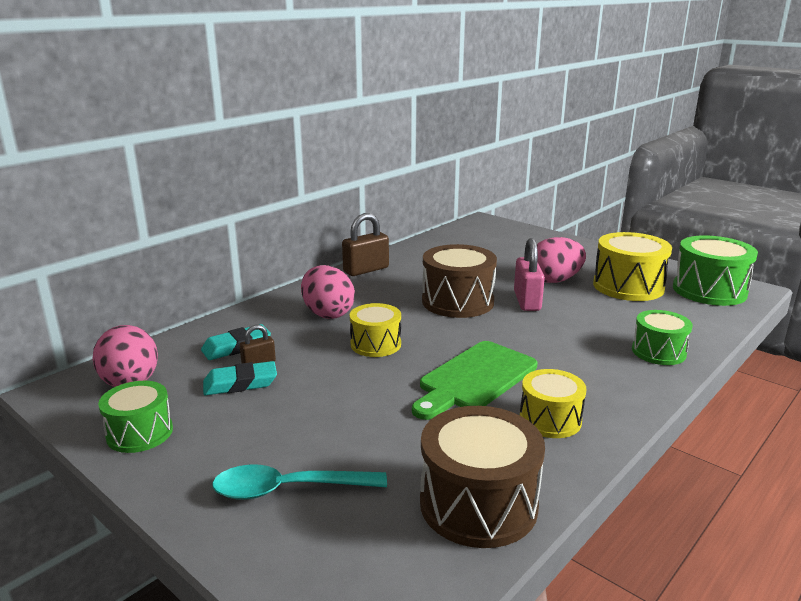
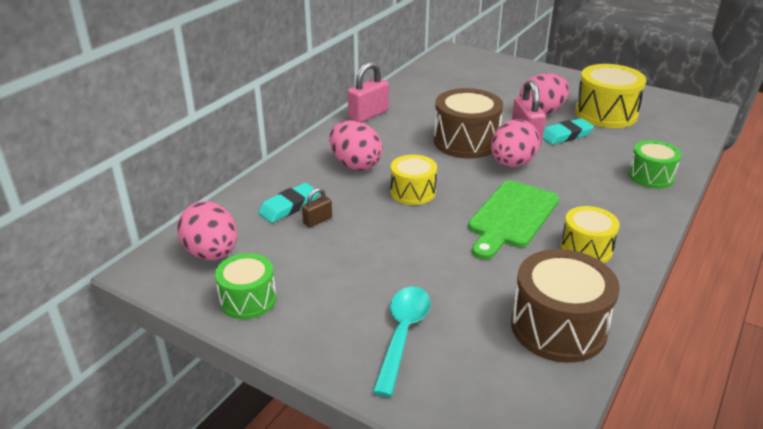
camera: 10 degrees left, 10 degrees up
(240, 383) = (312, 243): turquoise eraser -> turquoise eraser (565, 135)
(288, 489) = (402, 334): turquoise spoon -> turquoise spoon turned 120 degrees clockwise
(366, 270) = (368, 115): brown padlock -> pink padlock
(499, 326) = (512, 164): none -> pink egg
(709, 290) = (673, 112): green drum -> none

